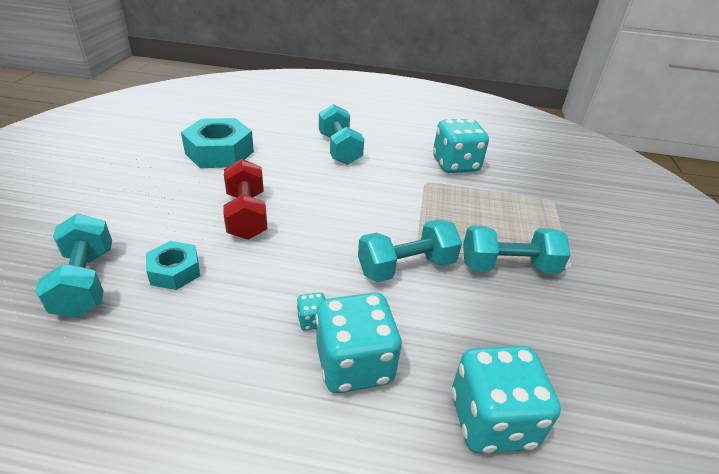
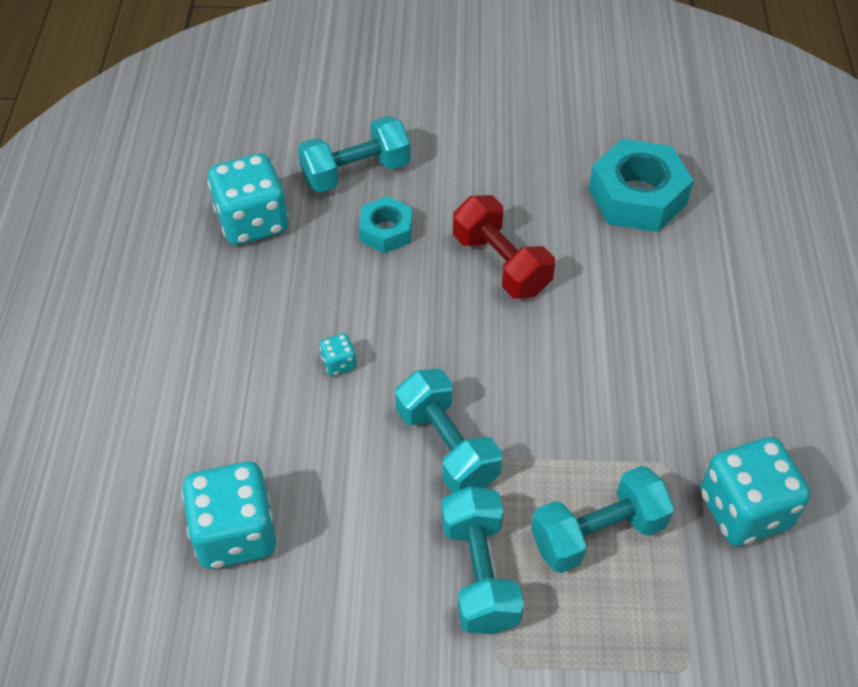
camera: 85 degrees right, 15 degrees up
(246, 215) = (501, 264): red dumbbell -> red dumbbell turned 75 degrees clockwise
(339, 149) = (716, 334): turquoise dumbbell -> turquoise dumbbell (597, 533)
(354, 364) = (287, 408): turquoise dice -> turquoise dice (252, 222)

